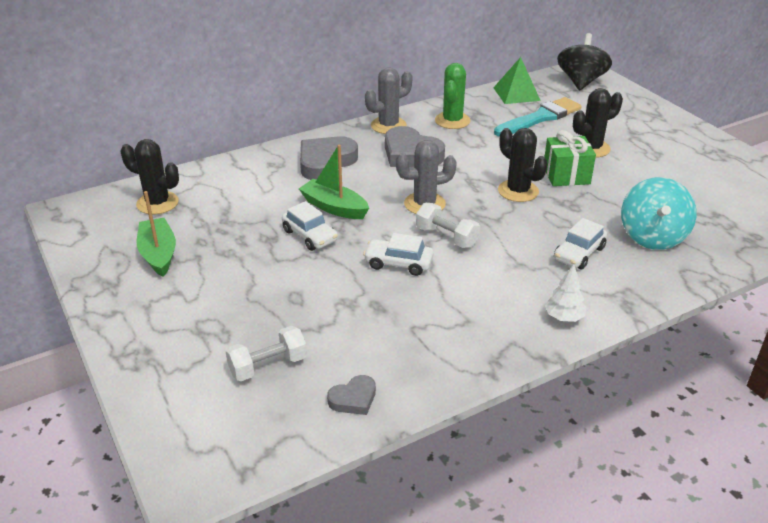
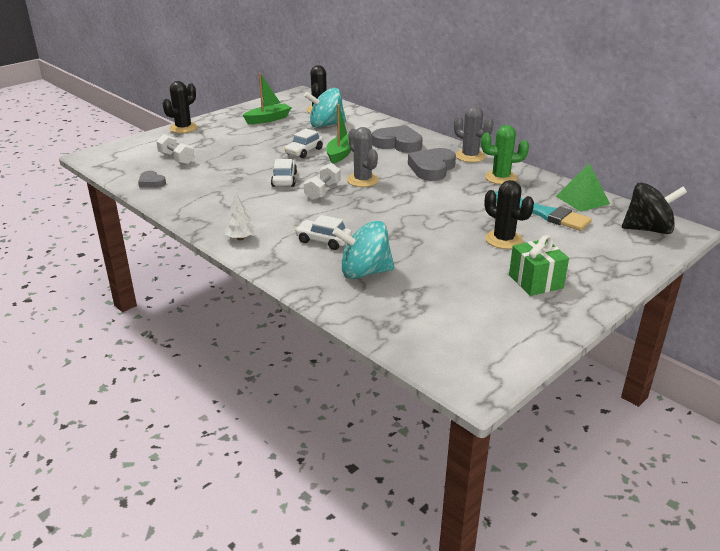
camera: 75 degrees right, 5 degrees down
(222, 205) = (326, 125): none -> turquoise spinning top
(518, 191) = (403, 212): black cactus -> black cactus (183, 128)
(566, 175) = (443, 230): green gift -> green gift (535, 281)

